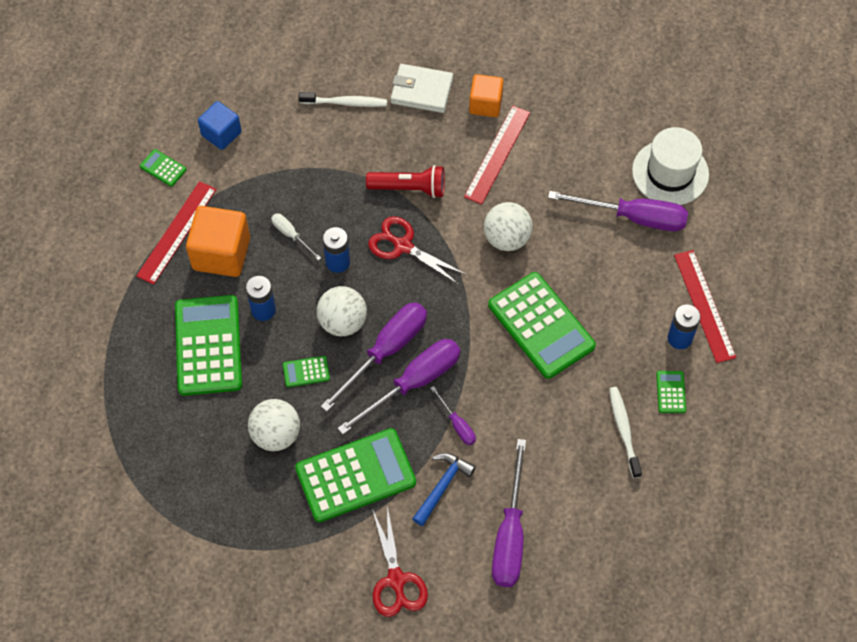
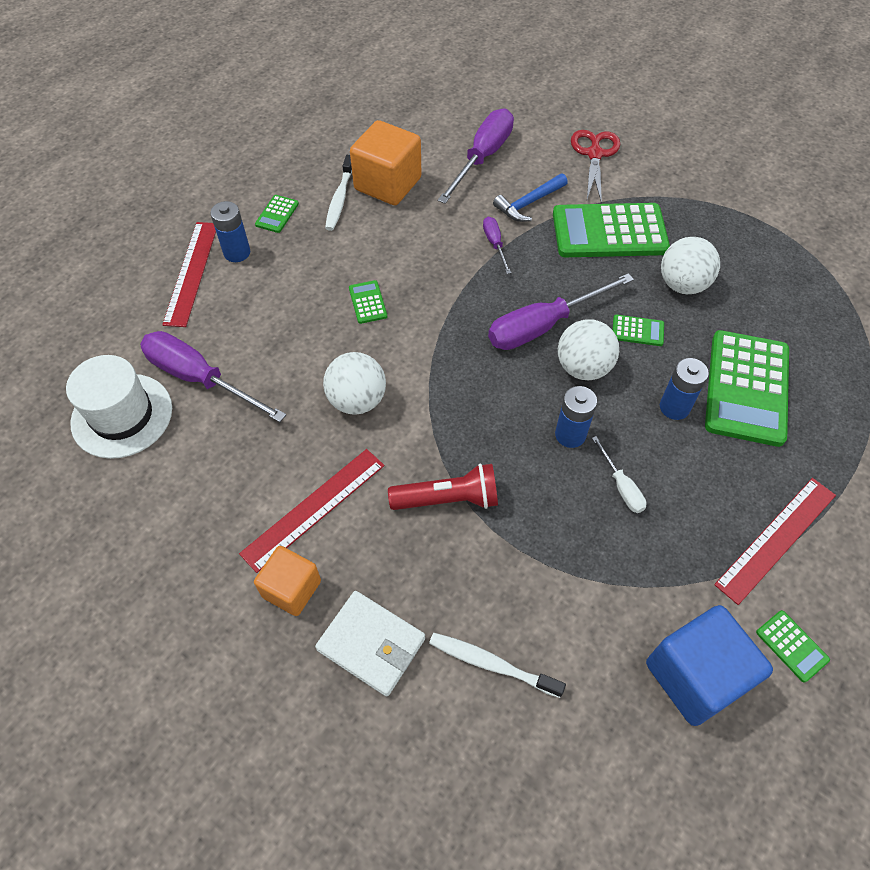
camera: 160 degrees left, 5 degrees down
(221, 134) = (695, 675): blue cube -> blue cube, size x1.59
(221, 253) = (717, 491): orange cube -> orange cube (388, 184)
(403, 246) = (483, 429): red scissors -> none
(409, 188) = (448, 499): red flashlight -> red flashlight turned 150 degrees clockwise
(414, 383) = (524, 289): purple screwdriver -> none
(541, 326) = (368, 302): green calculator -> green calculator, size x0.43

